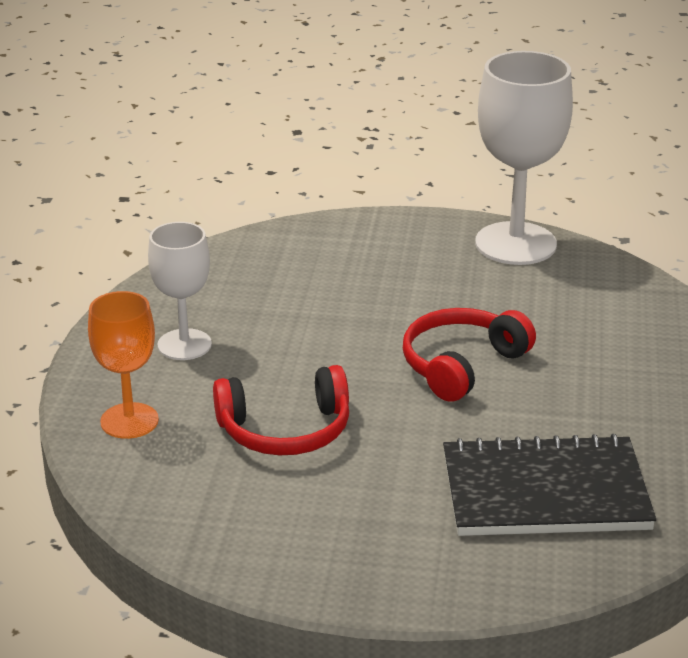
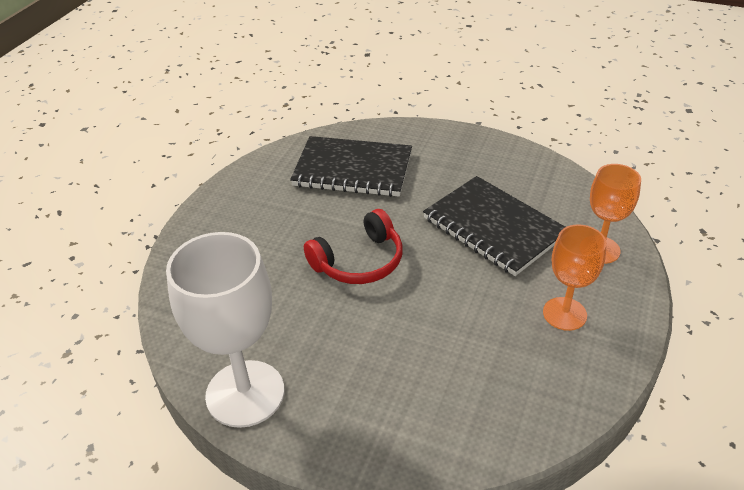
camera: 165 degrees left, 10 degrees up
(184, 345) = (564, 314): white goblet -> orange goblet
(285, 430) = (493, 227): red headphones -> black notebook

